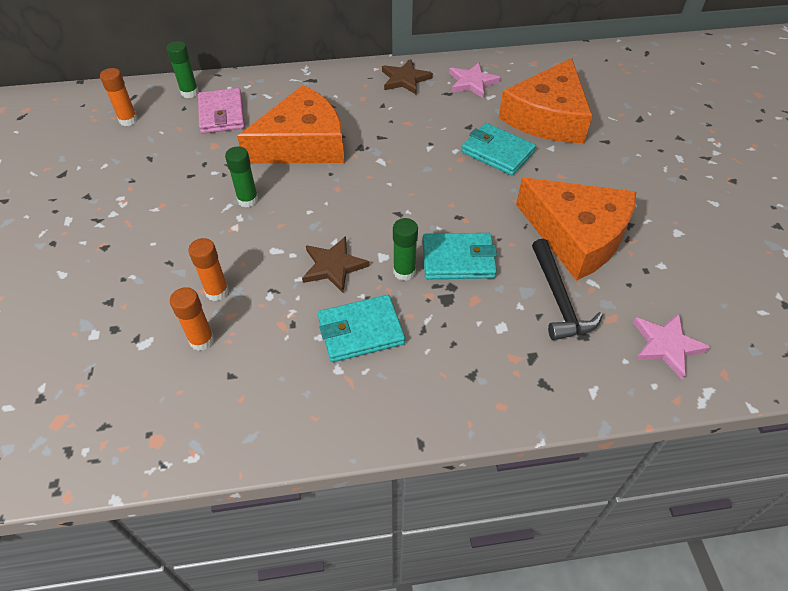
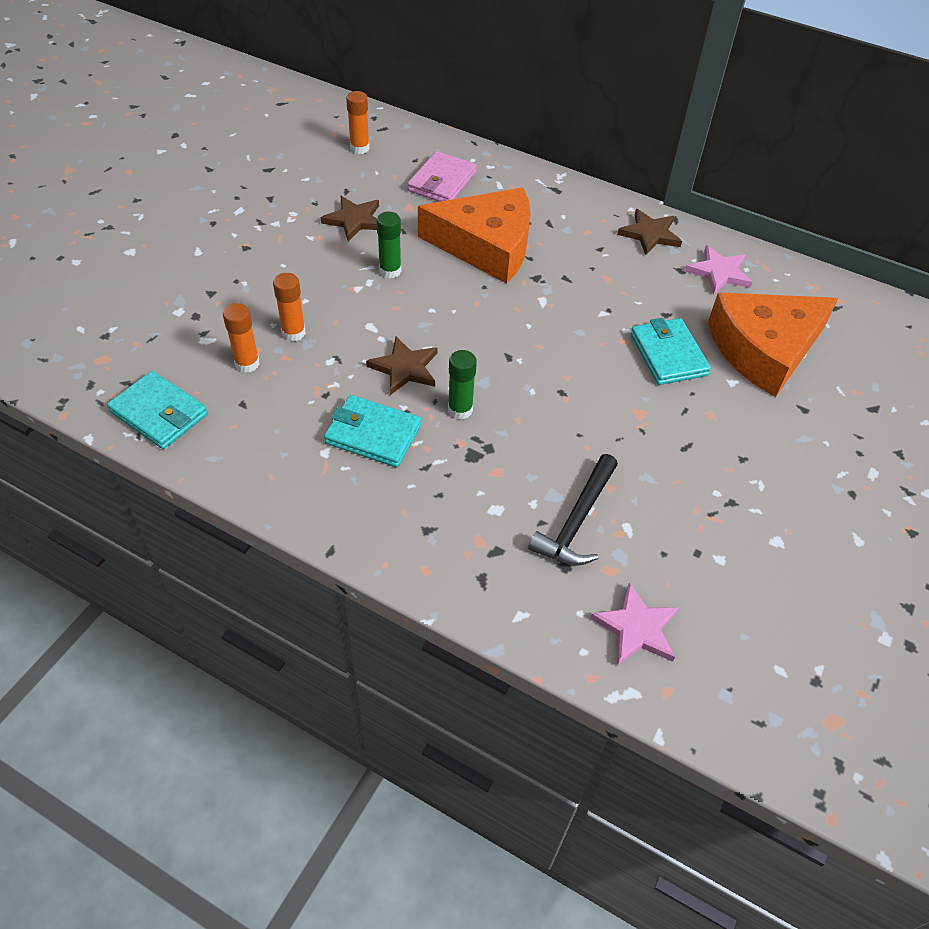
camera: 35 degrees right, 0 degrees up
(180, 177) = (354, 220): none -> brown star
(189, 93) = (433, 148): green glue stick -> none
(458, 259) = (520, 428): turquoise wallet -> turquoise wallet (159, 413)
(576, 235) = (661, 478): orange cheese -> none

